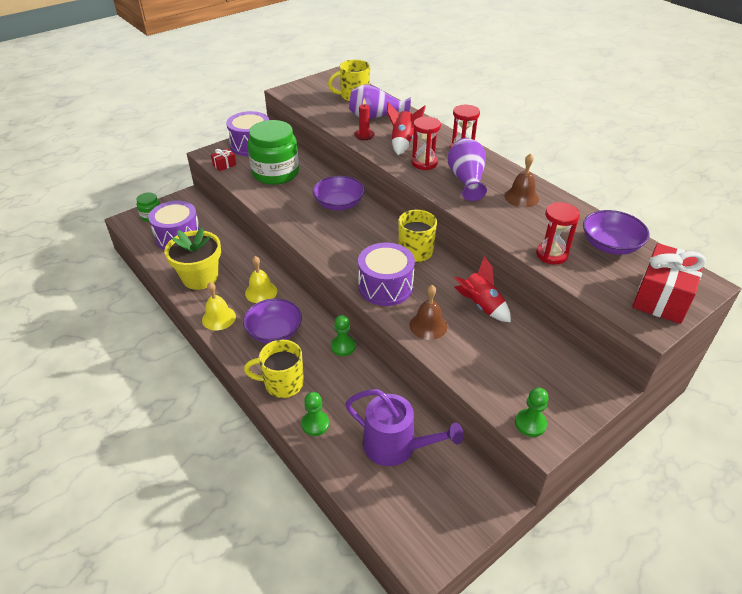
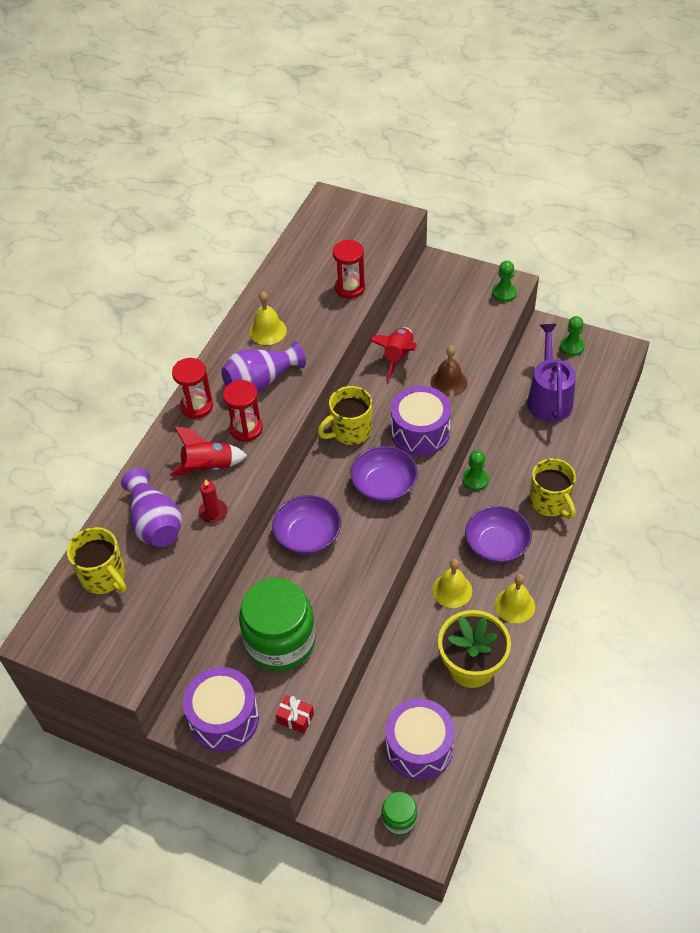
camera: 115 degrees left, 10 degrees up
(315, 424) = (570, 457): green pawn -> green pawn (571, 347)
(521, 197) = (267, 331): brown bell -> yellow bell
(610, 245) = (309, 256): purple bowl -> purple bowl (384, 485)
(662, 297) = (362, 217): red gift -> none

